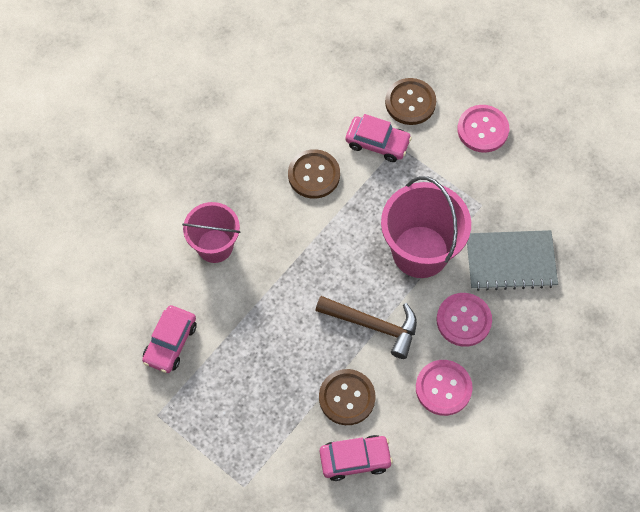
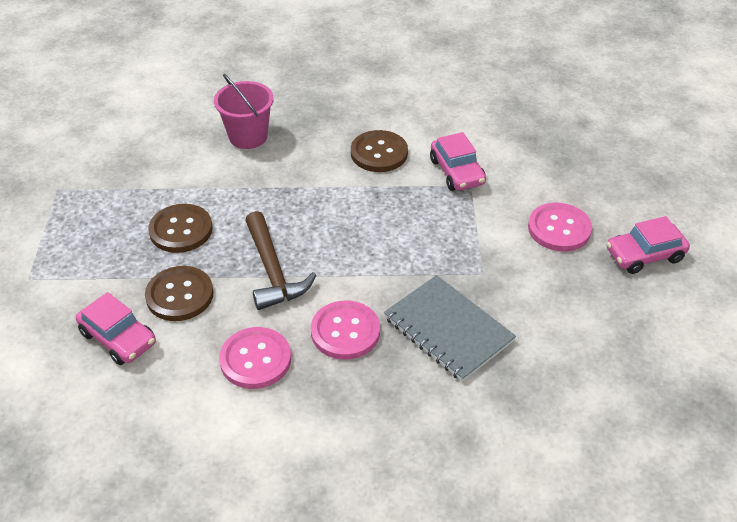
camera: 50 degrees right, 20 degrees down
(170, 343) = (132, 161): pink car -> pink car (644, 255)
(410, 102) = (522, 169): brown button -> brown button (181, 230)
(420, 251) = (383, 259): pink bucket -> none

